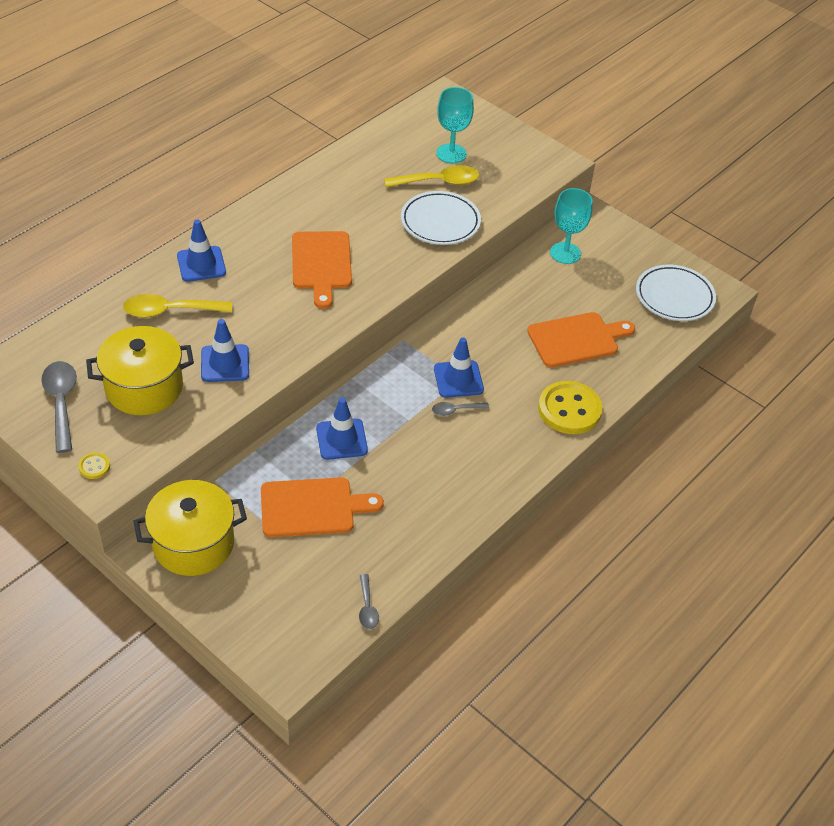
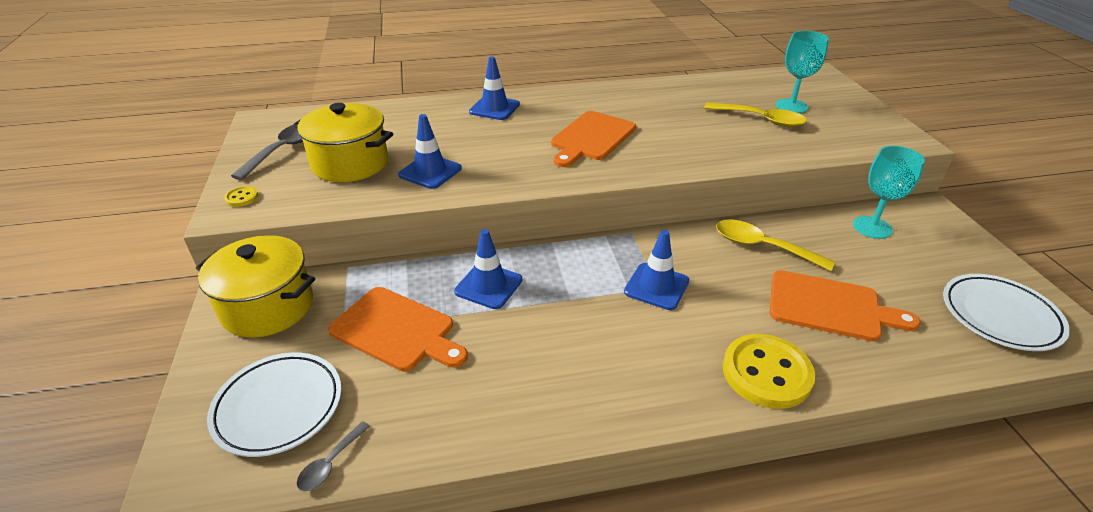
camera: 40 degrees right, 10 degrees down
(169, 311) = (434, 126): yellow spoon -> yellow spoon (762, 247)
(440, 222) = (736, 145): white plate -> white plate (278, 407)
(455, 410) = (627, 312): grey spoon -> none

